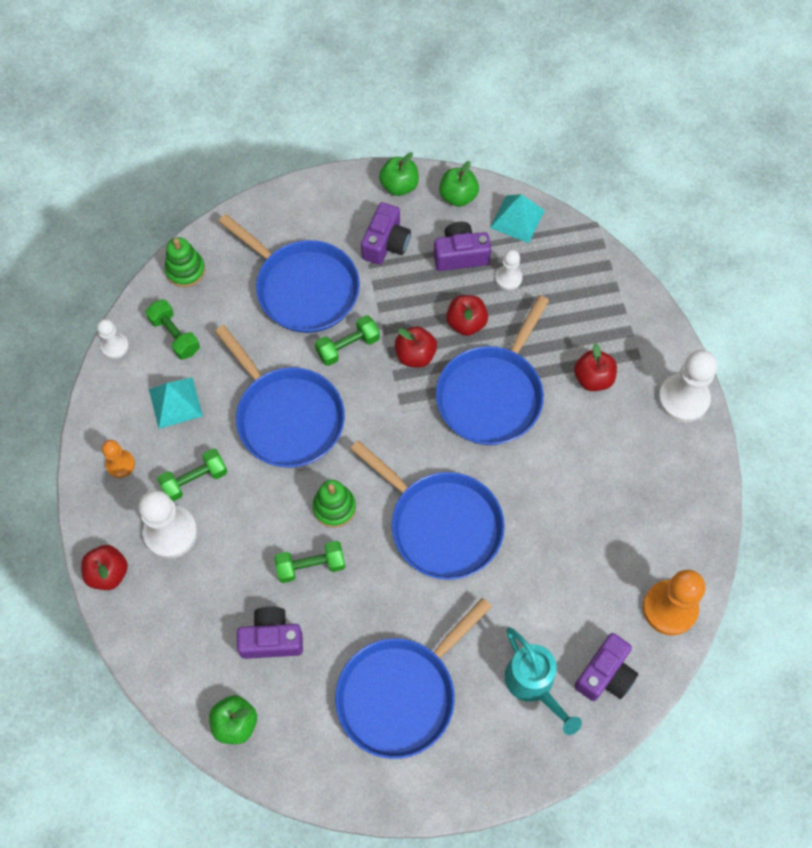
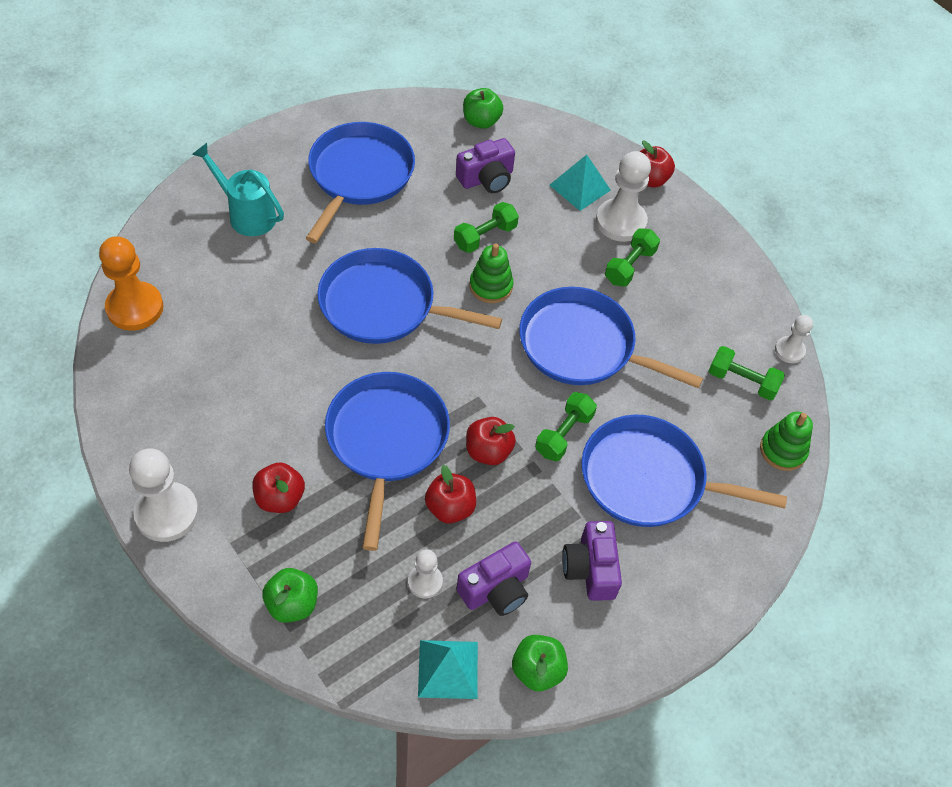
camera: 150 degrees right, 10 degrees down
(120, 464) = (703, 257): orange pawn -> none
(175, 402) = (694, 322): turquoise pyramid -> turquoise pyramid (579, 187)
(399, 186) = (617, 654): green apple -> green apple (292, 604)
(605, 674) = (184, 240): purple camera -> none

